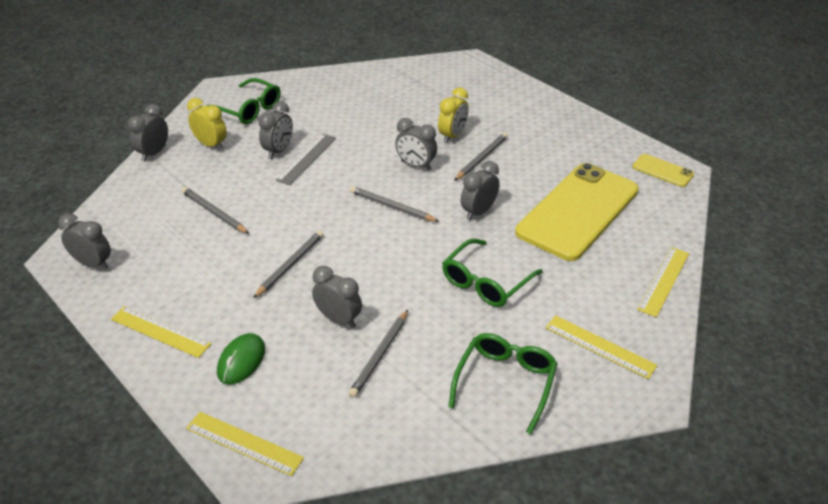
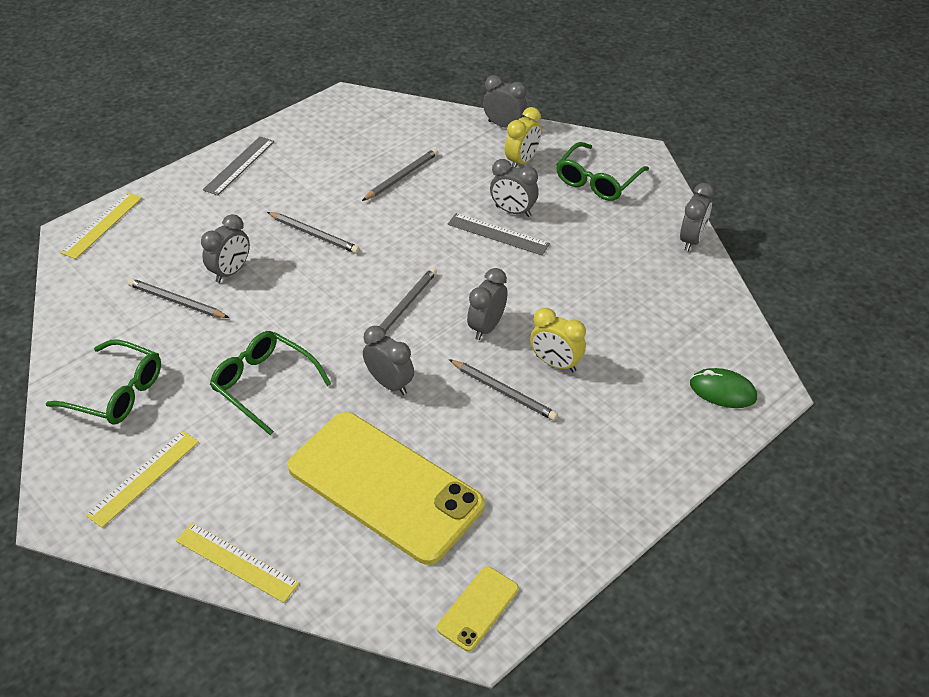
camera: 90 degrees right, 5 degrees up
(93, 264) = (333, 116): grey clock -> grey clock (691, 240)
(160, 331) = (239, 165): yellow ruler -> grey ruler
(241, 361) = (192, 215): green mouse -> green mouse (722, 391)

